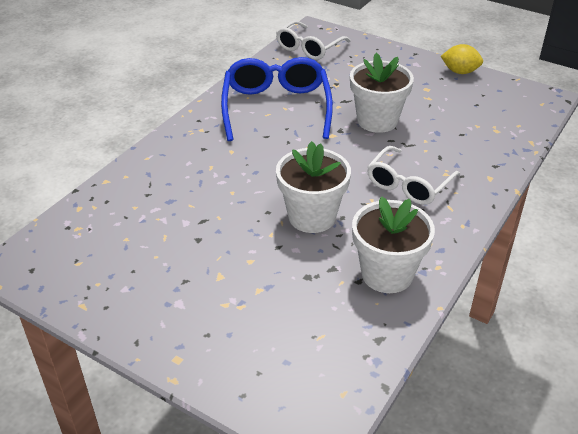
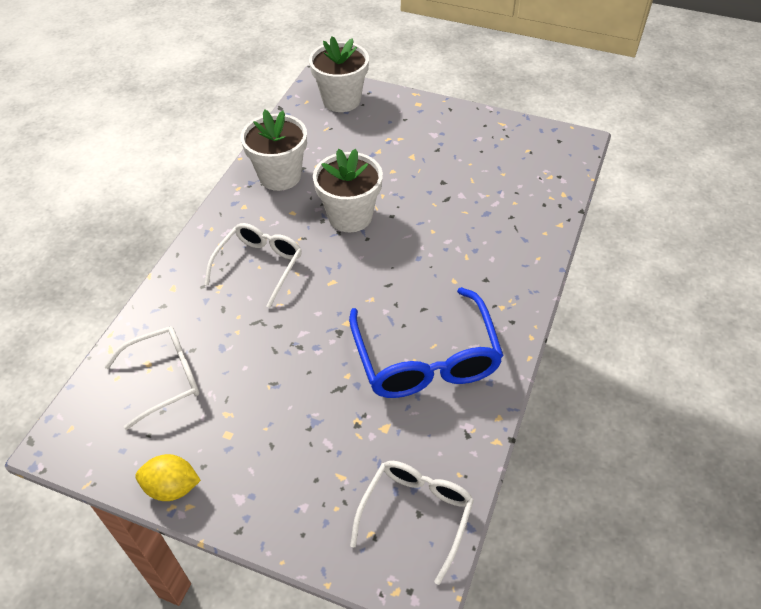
camera: 170 degrees right, 10 degrees up
(377, 121) = (295, 356): white flower pot -> white flower pot (341, 100)
(479, 120) = (165, 379): none -> white glasses

